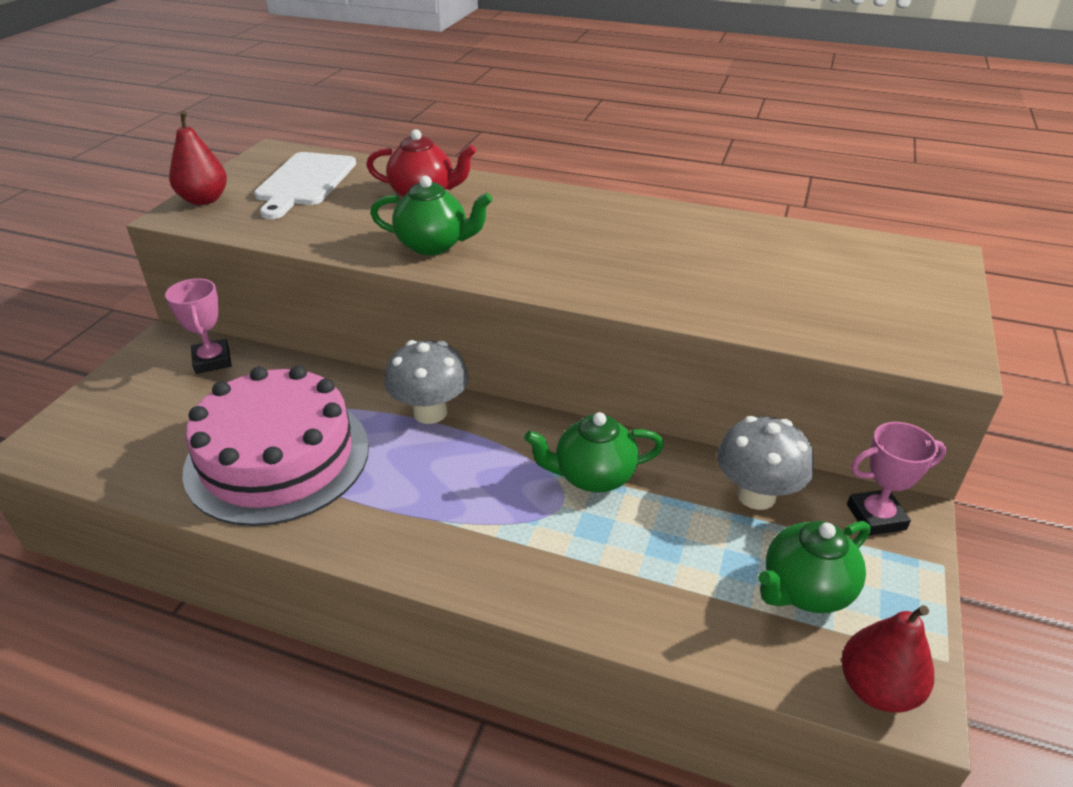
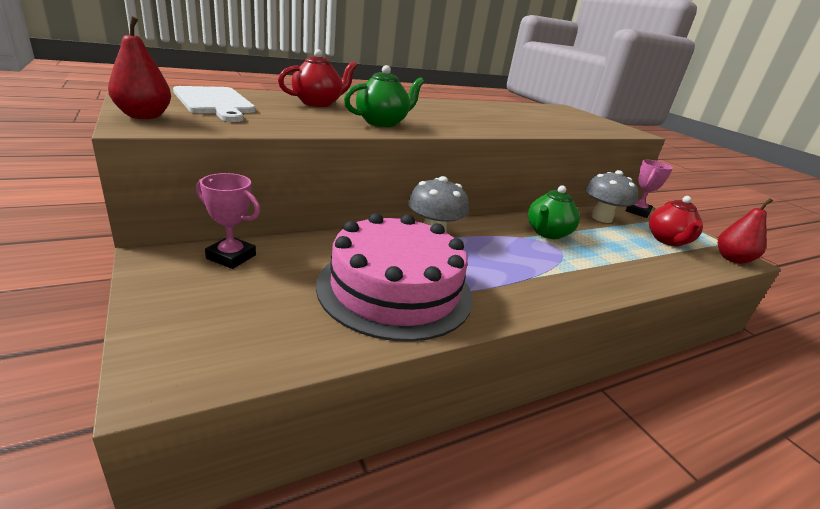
camera: 50 degrees left, 10 degrees down
(805, 590) = (668, 241): green teapot -> red teapot

